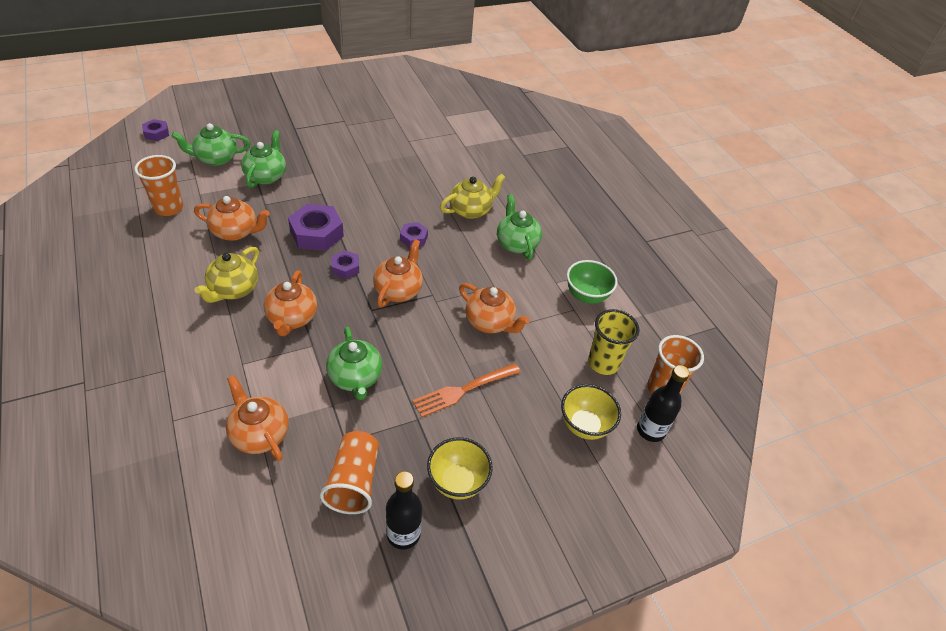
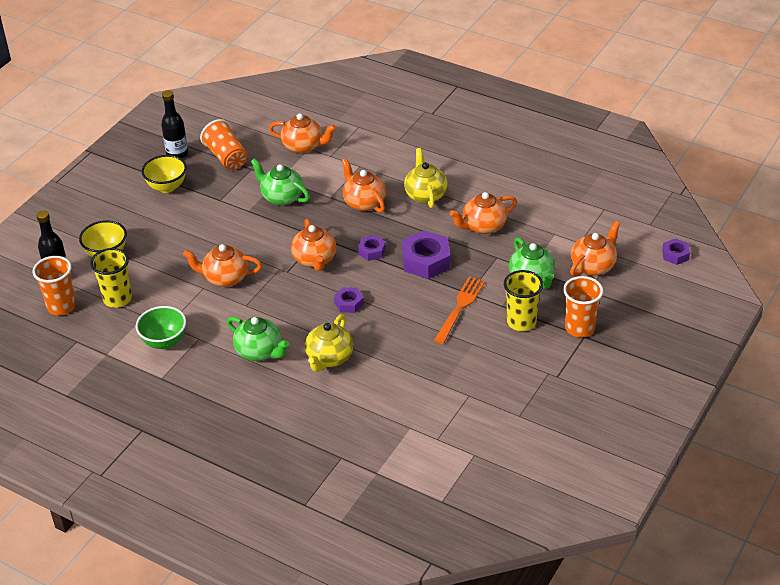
camera: 150 degrees right, 5 degrees down
(168, 208) = (555, 212): orange cup -> orange cup (579, 328)
(216, 159) = (593, 266): green teapot -> orange teapot
(317, 156) = (521, 322): none -> yellow cup
(463, 390) = (205, 229): orange fork -> orange fork (460, 307)

